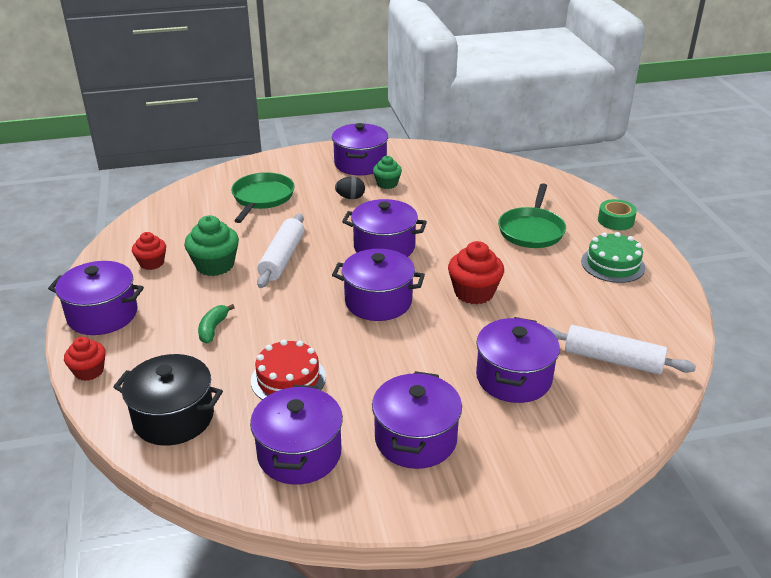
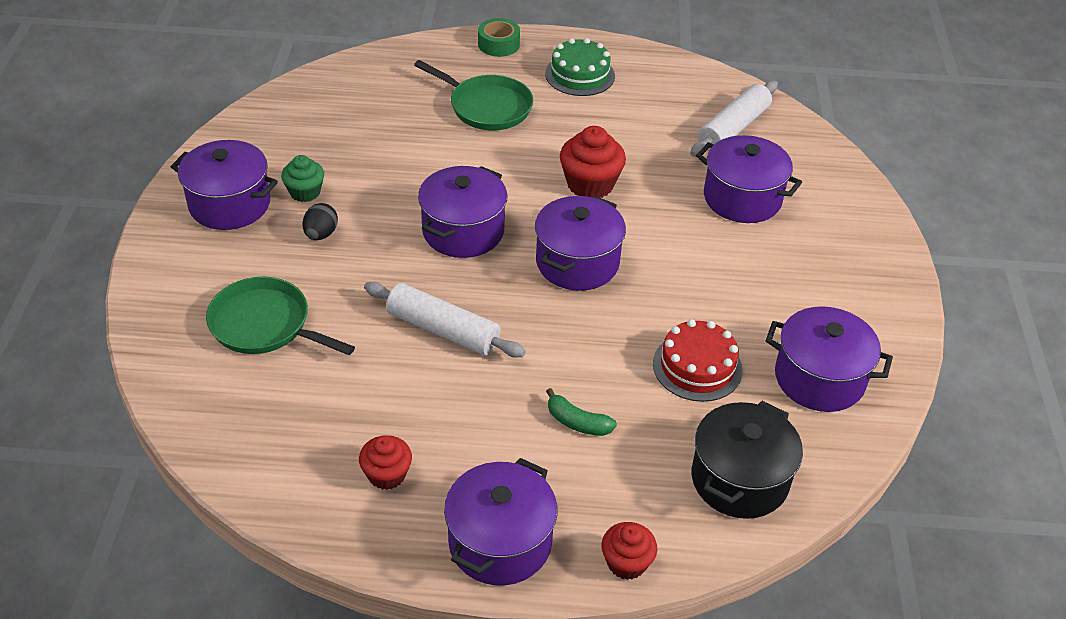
camera: 75 degrees left, 10 degrees up
(215, 265) = (427, 402): green cupcake -> none
(415, 439) = (814, 288): purple pot -> none

